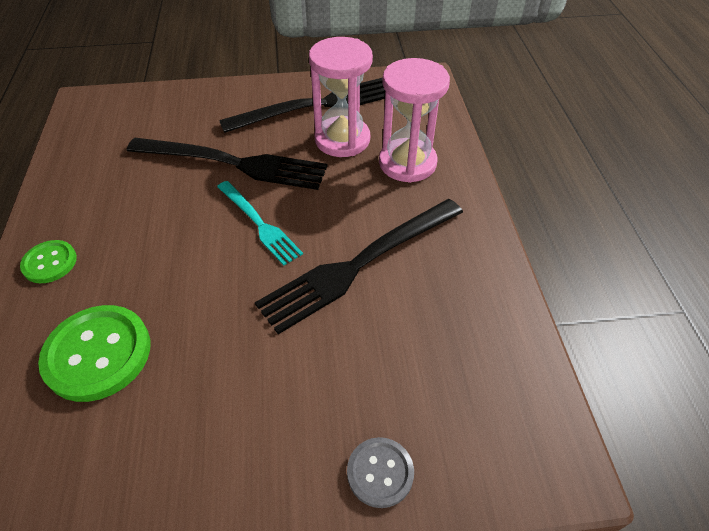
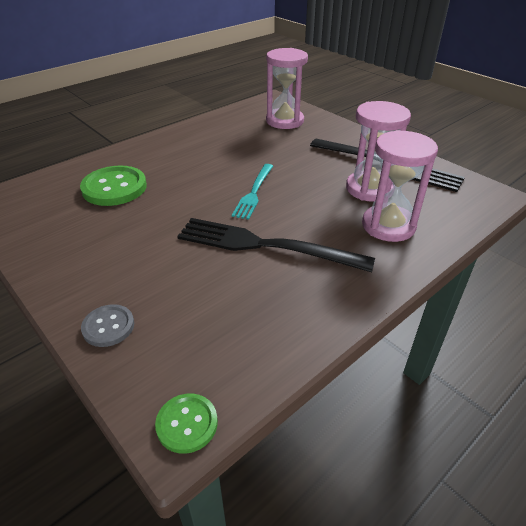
camera: 55 degrees right, 10 degrees down
(50, 263) = (157, 147): green button -> green button (187, 424)
(146, 121) = (285, 121): none -> pink hourglass
(234, 163) = (290, 161): black fork -> none

